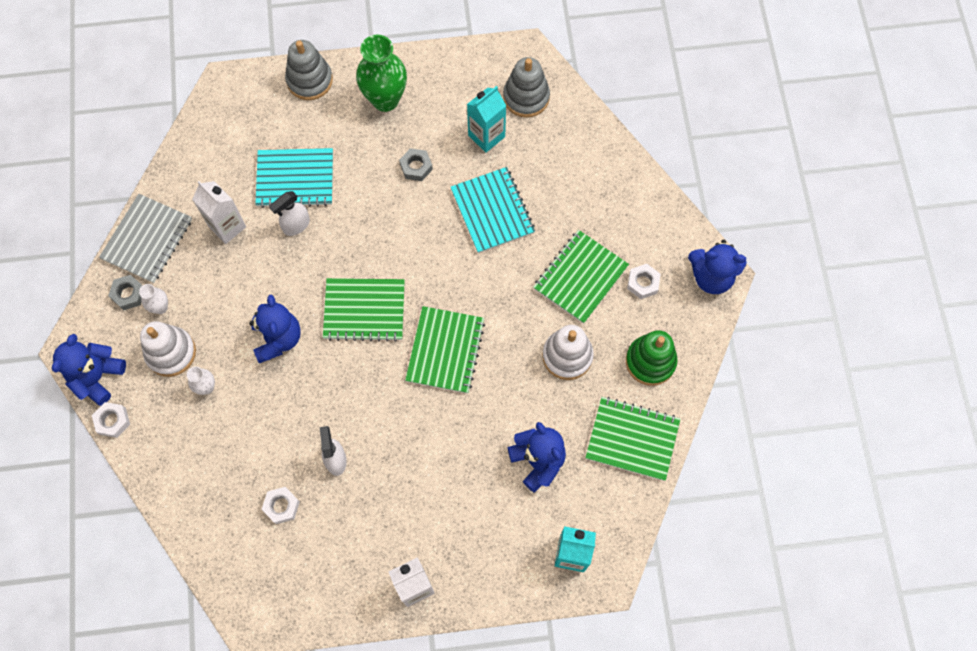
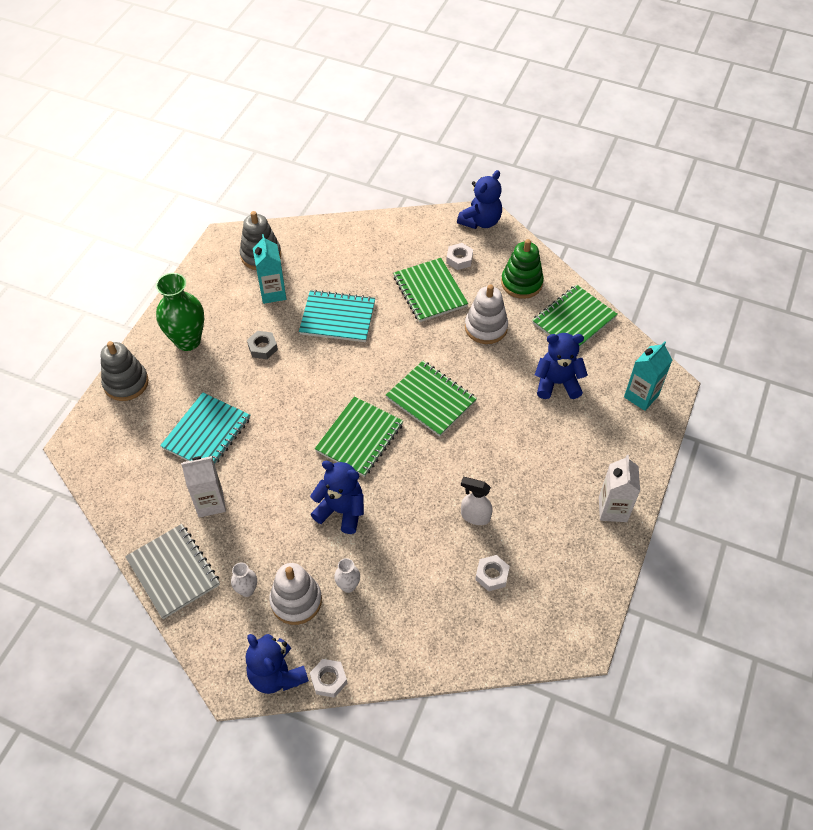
camera: 60 degrees left, 15 degrees down
(128, 294) = (215, 611): grey nut -> none
(296, 225) = (249, 451): white spray bottle -> none

